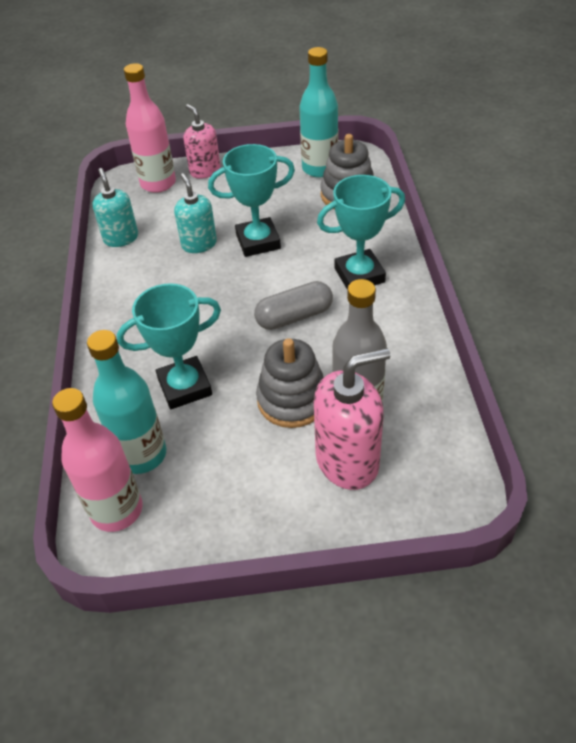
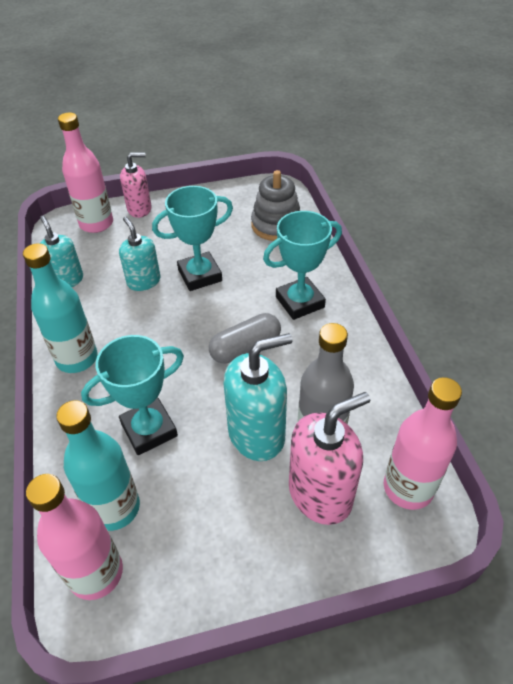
camera: 10 degrees left, 0 degrees up
(205, 171) = (139, 209): pink soap dispenser -> pink soap dispenser turned 120 degrees clockwise
(292, 400) = (257, 434): grey stacking toy -> turquoise soap dispenser
(319, 168) = (246, 201): turquoise bottle -> turquoise bottle (77, 358)
(439, 464) = (408, 488): none -> pink bottle

